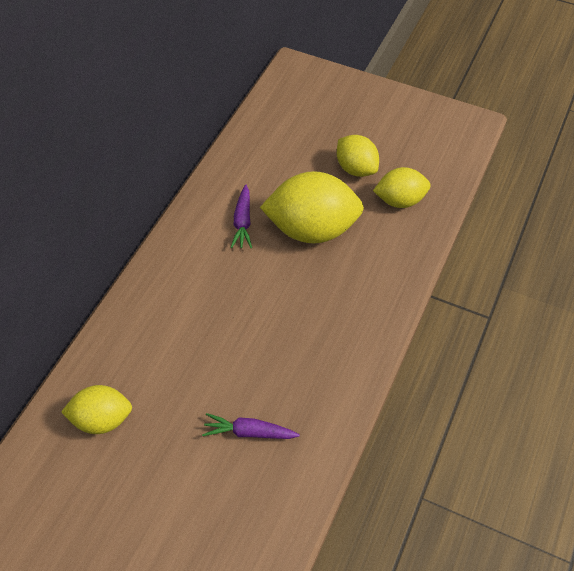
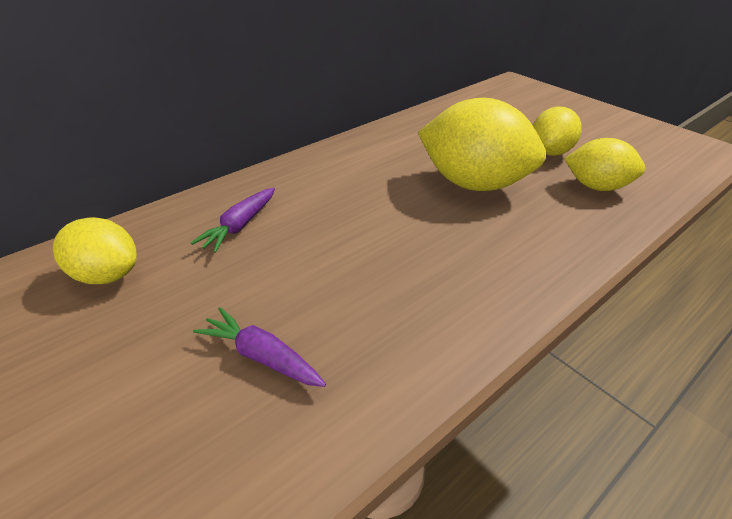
camera: 25 degrees right, 15 degrees down
(243, 222) = (399, 160): purple carrot -> purple carrot (240, 226)
(356, 168) = (550, 152): yellow lemon -> yellow lemon turned 45 degrees clockwise

